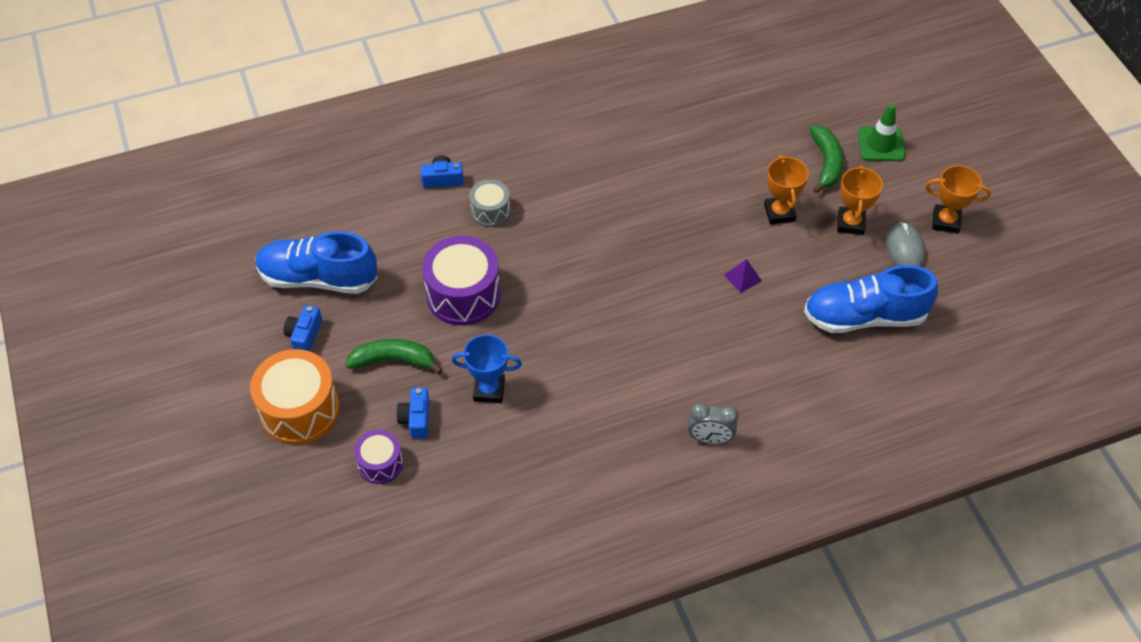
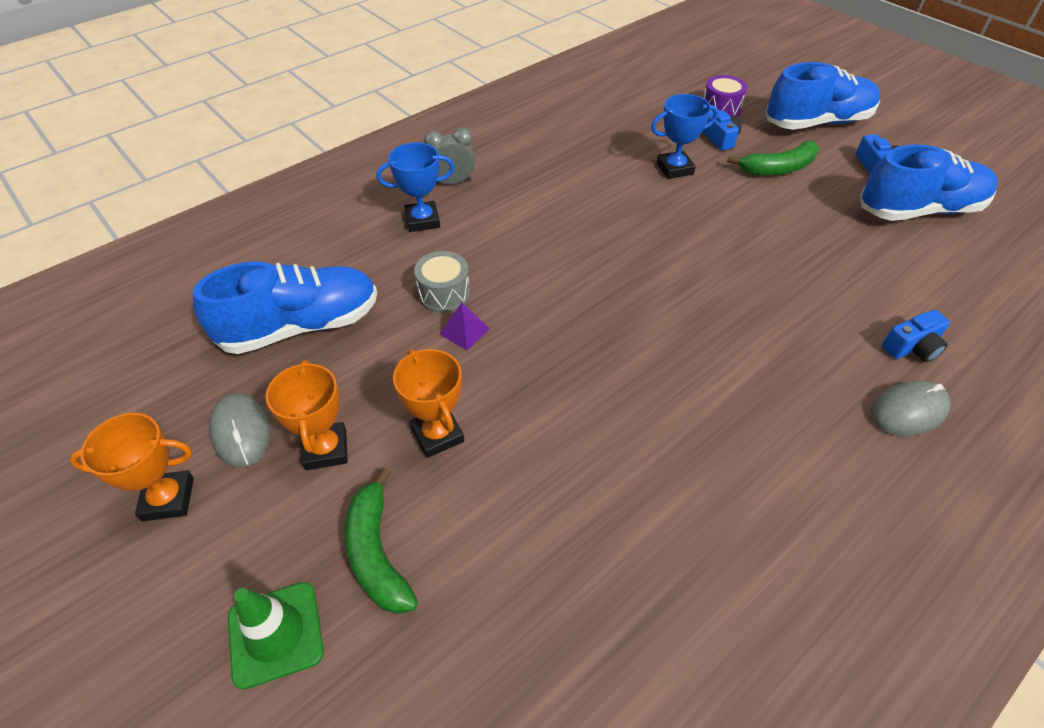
camera: 160 degrees right, 5 degrees down
(300, 410) = (817, 122): orange drum -> blue shoe
(463, 294) = (766, 233): purple drum -> none
(484, 146) = (908, 411): none -> grey mouse
(490, 211) = (817, 324): grey drum -> grey drum (444, 294)
(750, 396) = (422, 220): none -> blue trophy

